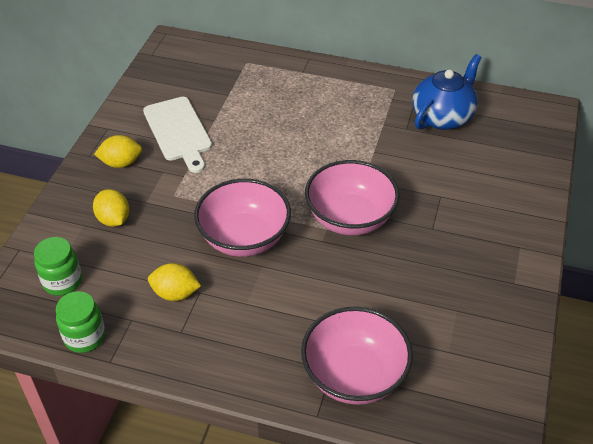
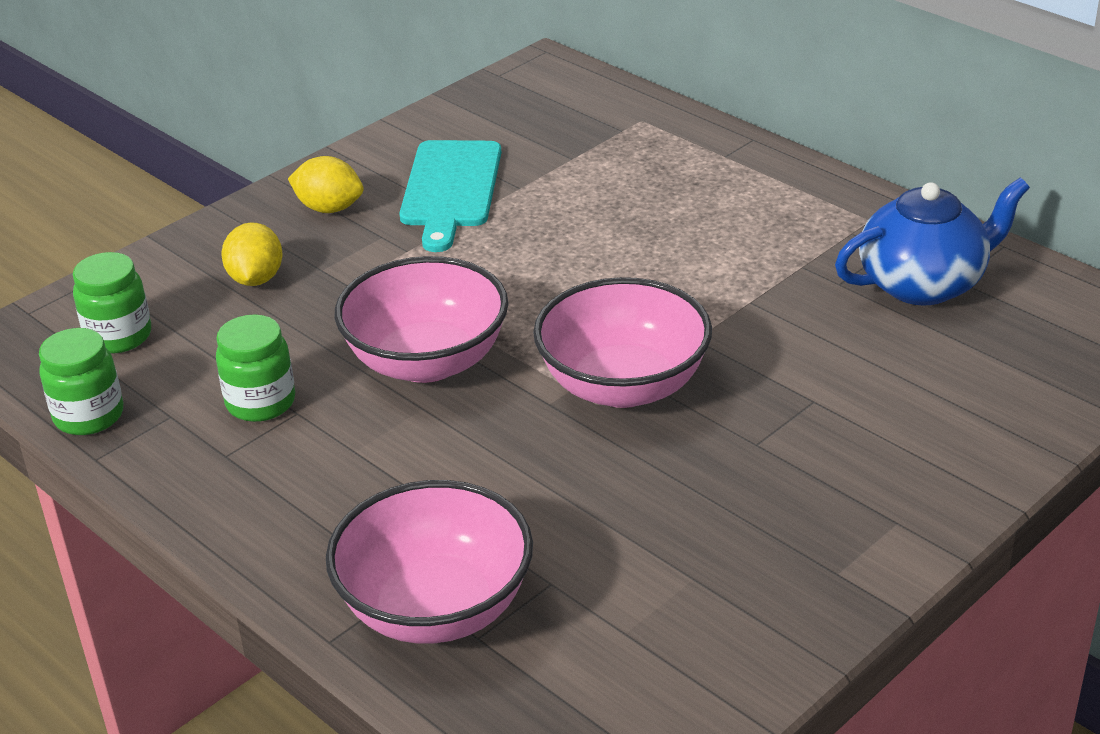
camera: 30 degrees right, 10 degrees down
(175, 293) = (261, 402): yellow lemon -> green jar
(179, 131) = (451, 189): white cutting board -> turquoise cutting board

